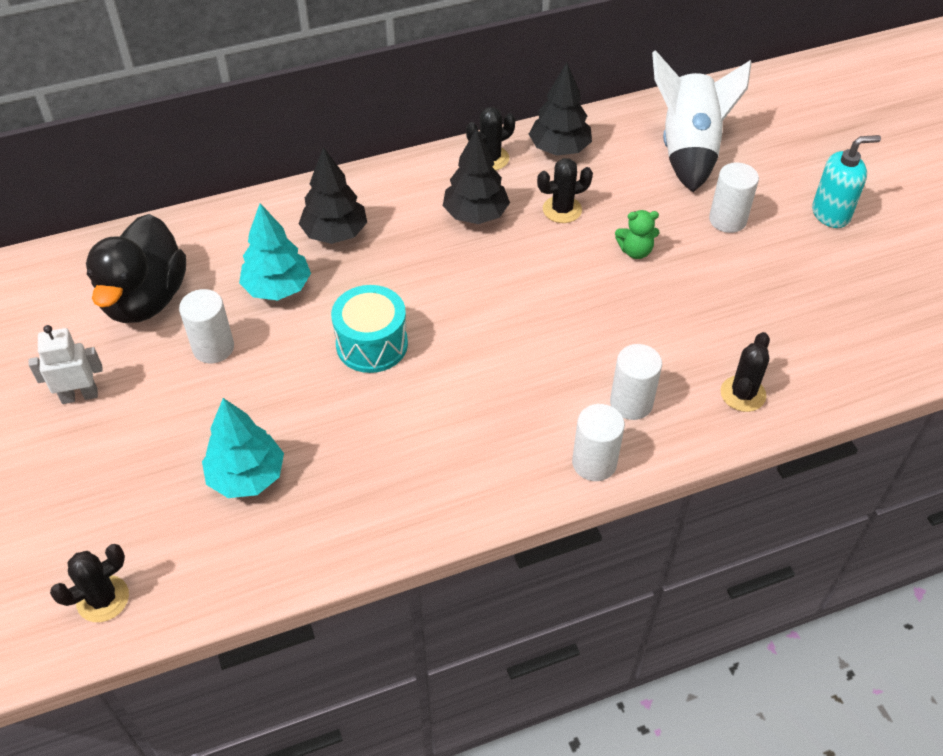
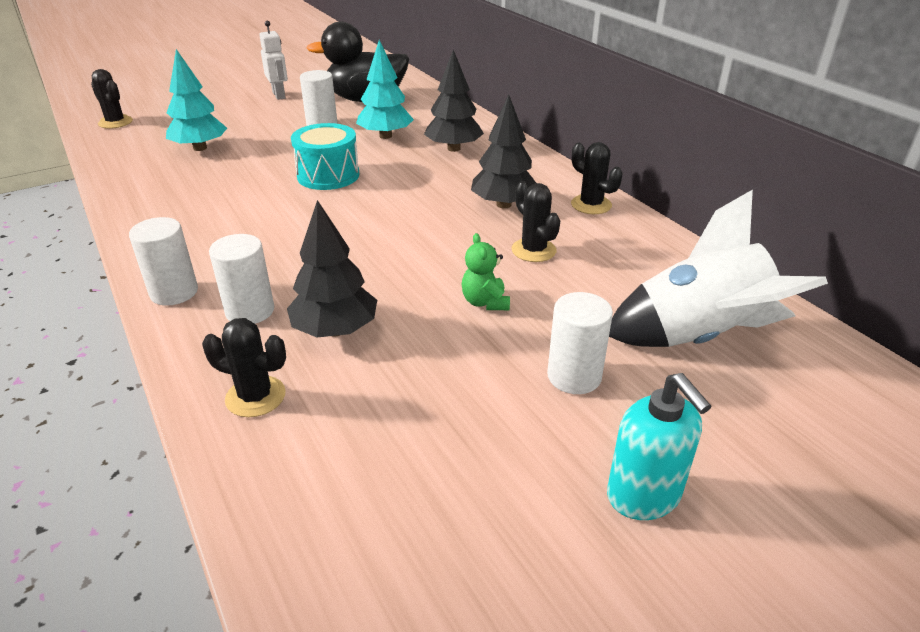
camera: 80 degrees right, 15 degrees down
(559, 149) = (633, 242): black tree -> black tree (335, 330)

